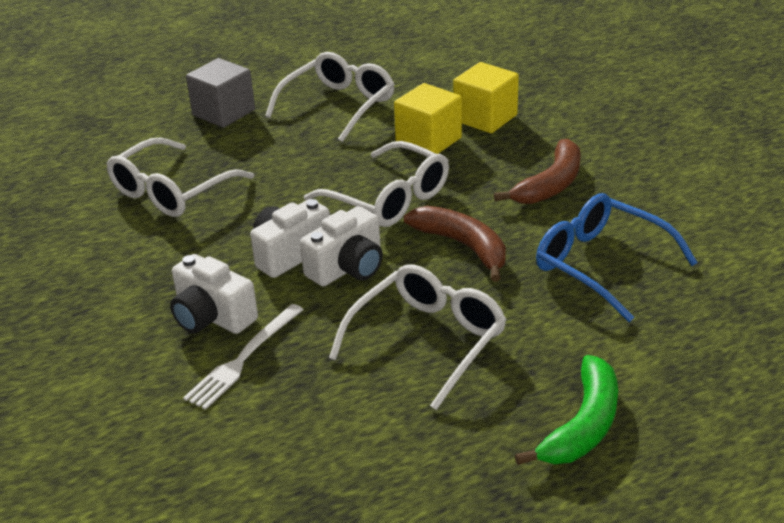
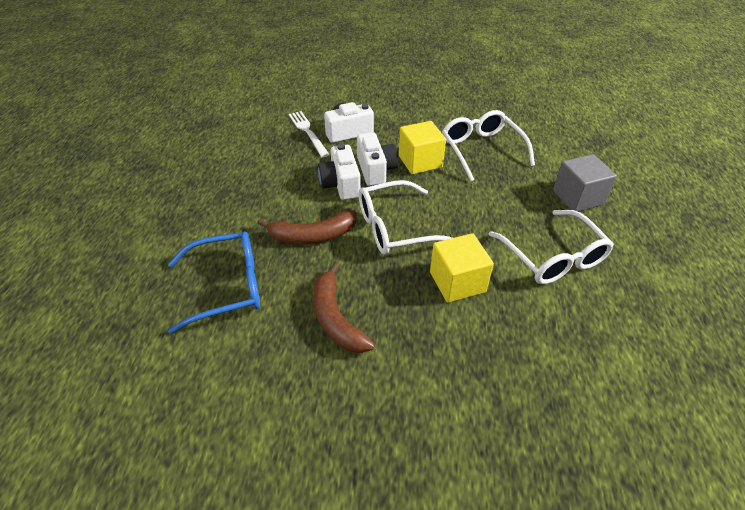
camera: 120 degrees right, 10 degrees up
(428, 341) = (253, 186): white glasses -> none
(485, 118) = (469, 336): yellow cube -> yellow cube (420, 161)
(583, 425) = (140, 207): green banana -> none

